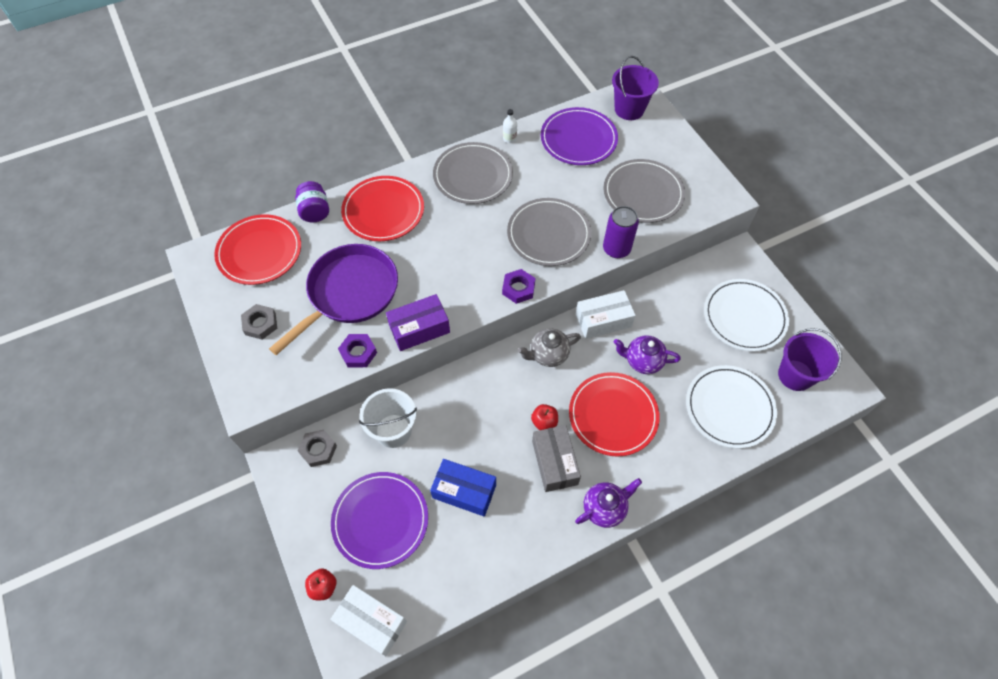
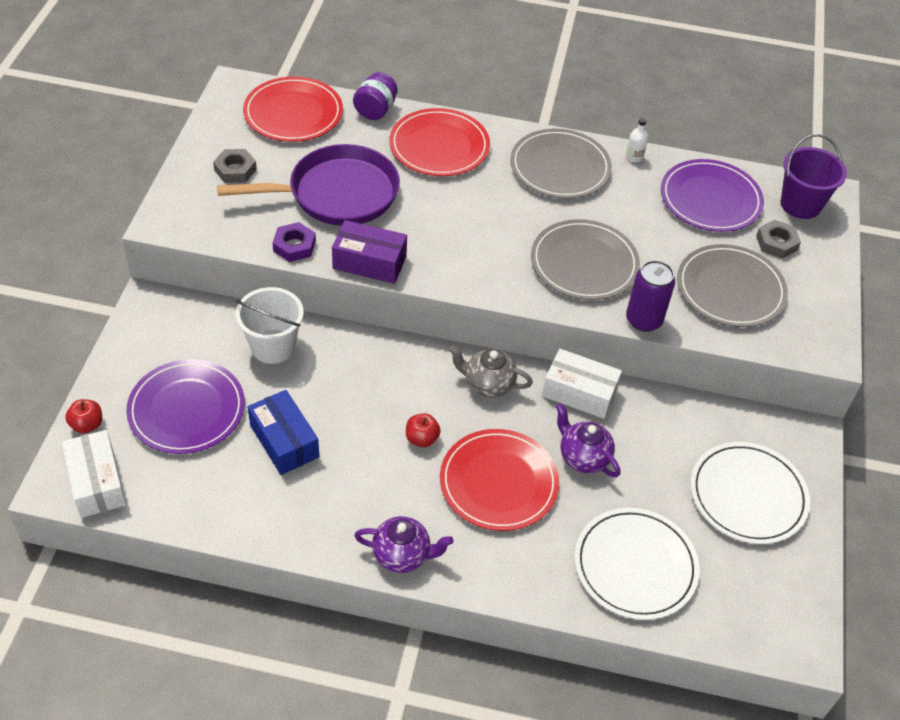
camera: 35 degrees right, 10 degrees down
(318, 450) = (193, 316): grey nut -> grey nut (776, 243)
(518, 288) = (501, 290): purple nut -> none
(554, 462) = (395, 480): grey box -> none
(795, 375) = (749, 591): purple bucket -> none

